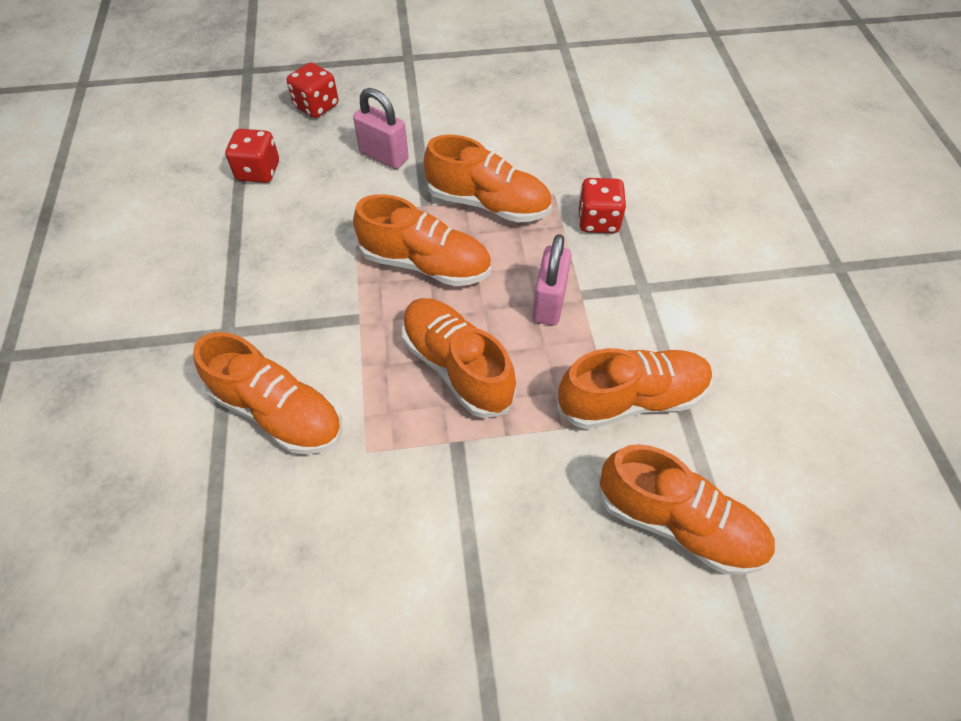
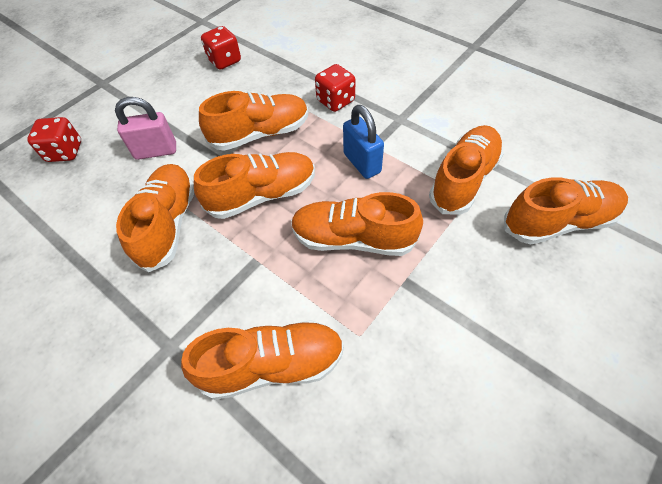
camera: 40 degrees left, 0 degrees up
(258, 171) = (66, 223): red dice -> red dice (224, 61)
(326, 231) = (168, 224): none -> orange shoe
(549, 303) = (362, 163): pink padlock -> blue padlock

